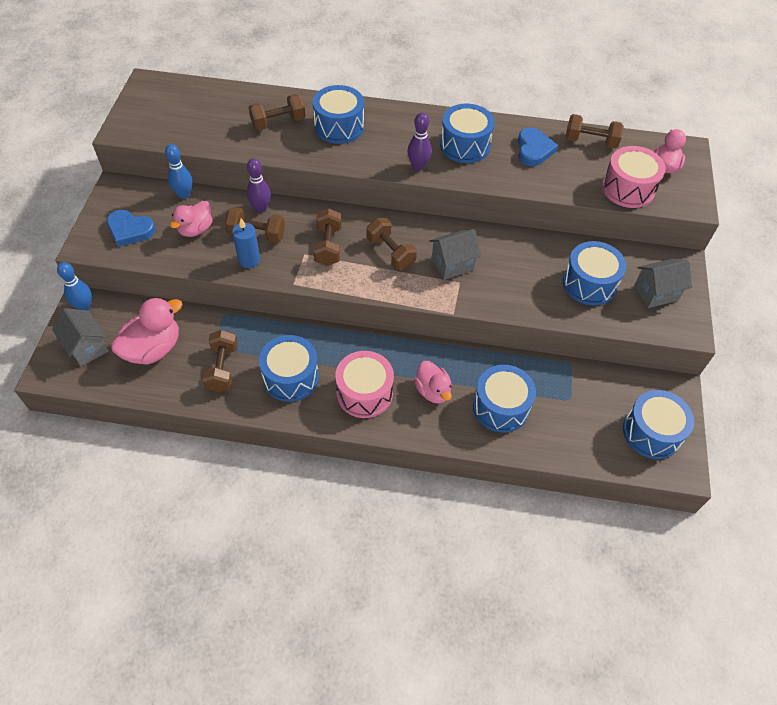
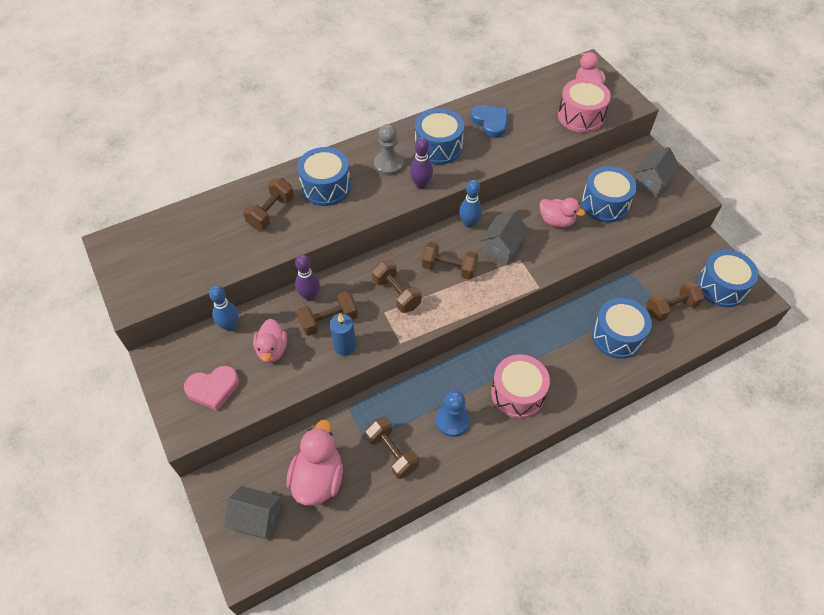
camera: 35 degrees left, 0 degrees up
(84, 306) = (218, 486): blue bowling pin -> blue bowling pin (469, 223)
(130, 230) = (213, 388): blue heart -> pink heart
(291, 377) = (452, 421): blue drum -> blue pawn
(407, 136) = (388, 164): none -> grey pawn
(433, 391) = (562, 357): pink duck -> pink duck (556, 221)
(590, 141) = (522, 94): brown dumbbell -> brown dumbbell (670, 308)

